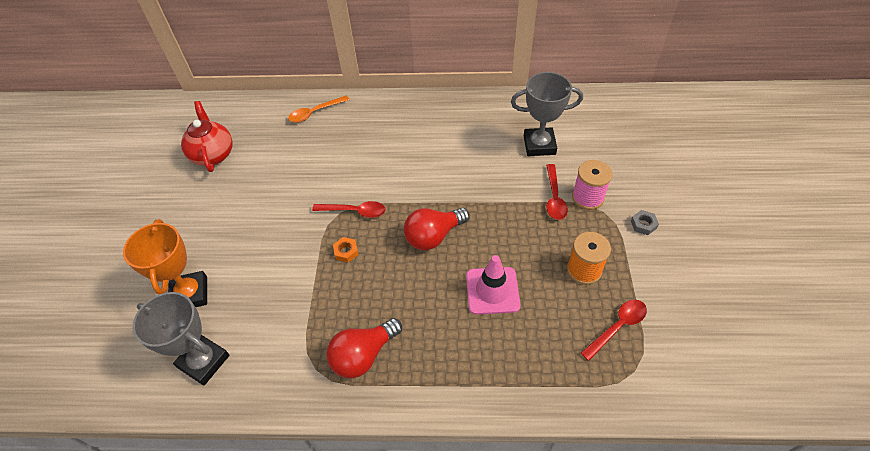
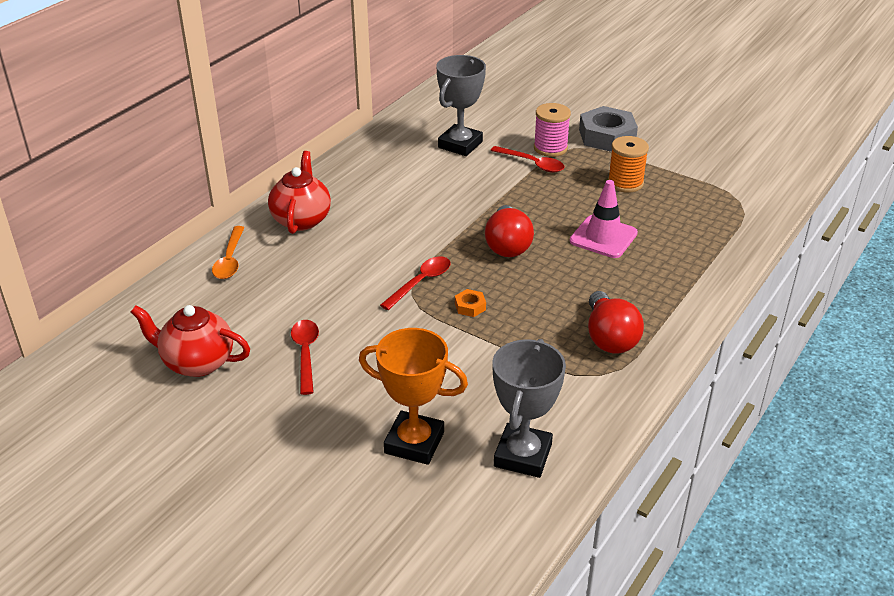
camera: 60 degrees left, 15 degrees down
(204, 361) = (523, 455): grey trophy -> grey trophy turned 45 degrees counterclockwise
(379, 118) = (301, 219): none -> red teapot
(617, 327) = (694, 192): red spoon -> red spoon (305, 354)
(643, 224) = (607, 136): grey nut -> grey nut, size x2.27

